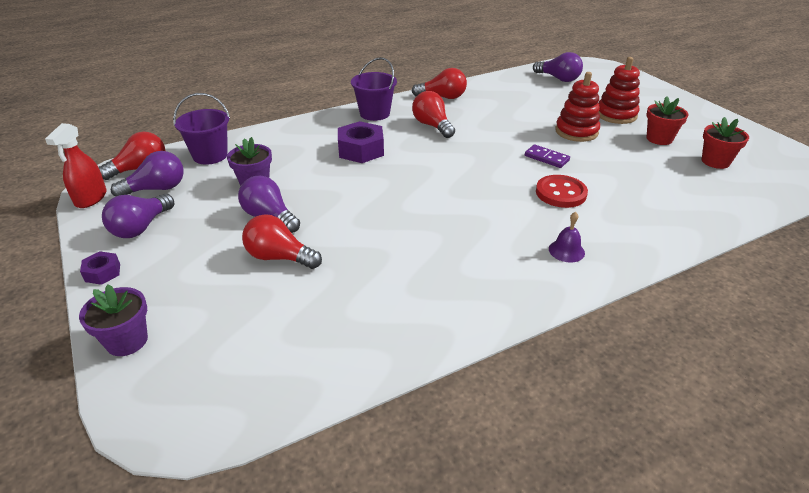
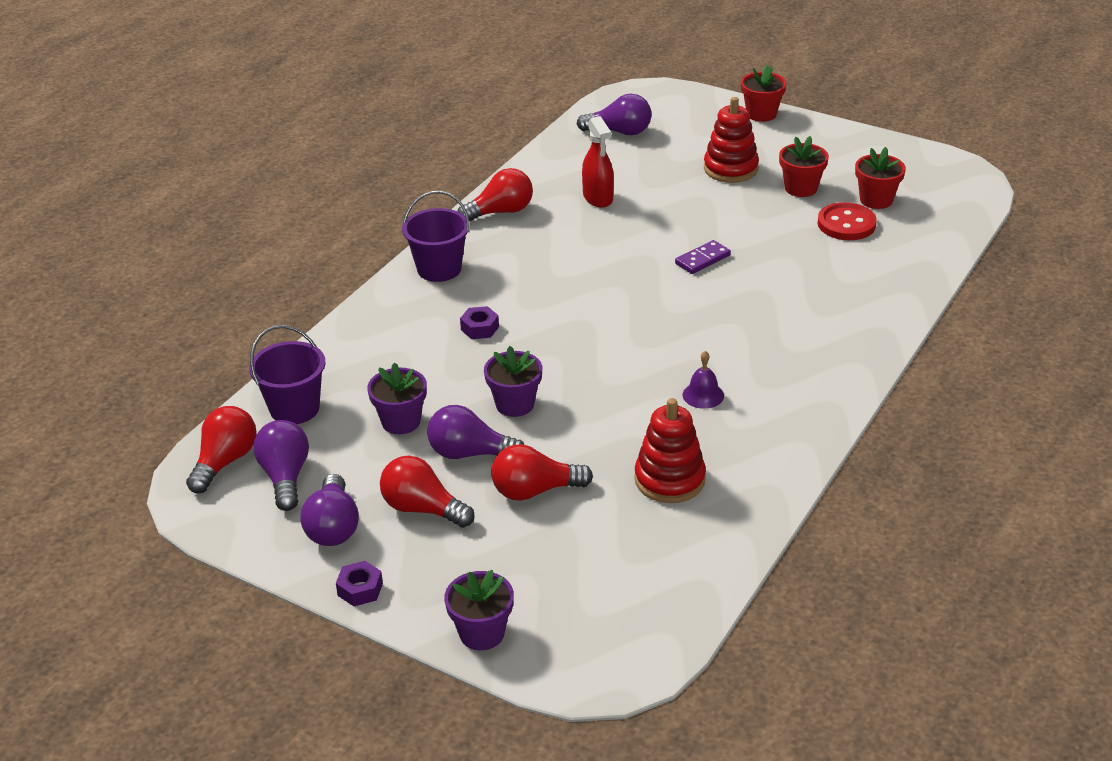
camera: 30 degrees left, 0 degrees up
(91, 198) = (215, 522): red spray bottle -> red spray bottle (598, 197)
(156, 189) = (285, 477): purple light bulb -> purple light bulb turned 45 degrees counterclockwise
(331, 199) = (515, 404): none -> purple flower pot
(361, 150) = (479, 328): purple nut -> purple nut, size x0.54
(432, 126) = (531, 261): red light bulb -> red light bulb (423, 509)
(546, 158) = (702, 259): purple domino -> purple domino turned 45 degrees counterclockwise
(561, 193) = (753, 300): red button -> red button (846, 224)
(566, 251) = (810, 364): purple bell -> purple bell (703, 395)
(576, 132) = (705, 210): red stacking toy -> red stacking toy (669, 479)
(665, 93) = (761, 114): none -> red flower pot

